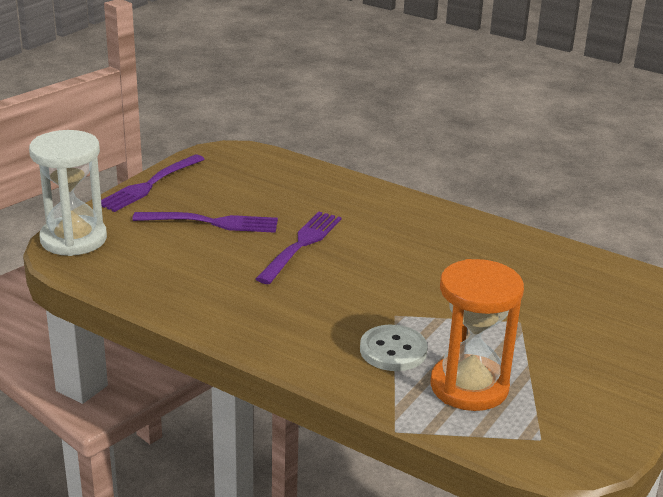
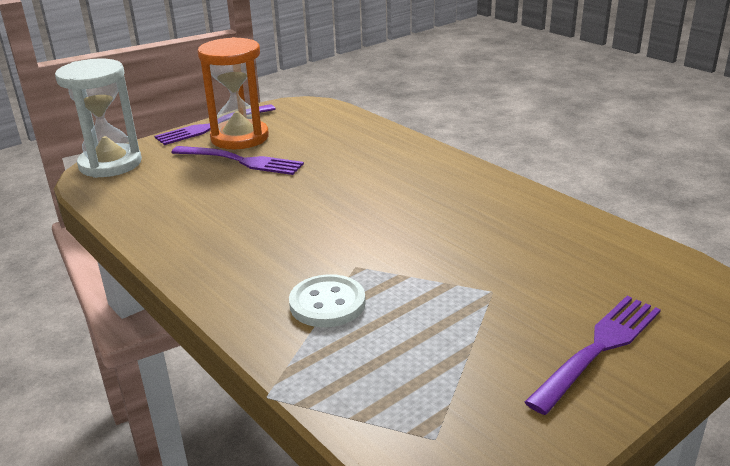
camera: 20 degrees right, 0 degrees up
(301, 245) = (309, 188): purple fork -> purple fork (598, 348)
(469, 386) = (386, 357): orange hourglass -> orange hourglass (240, 138)

